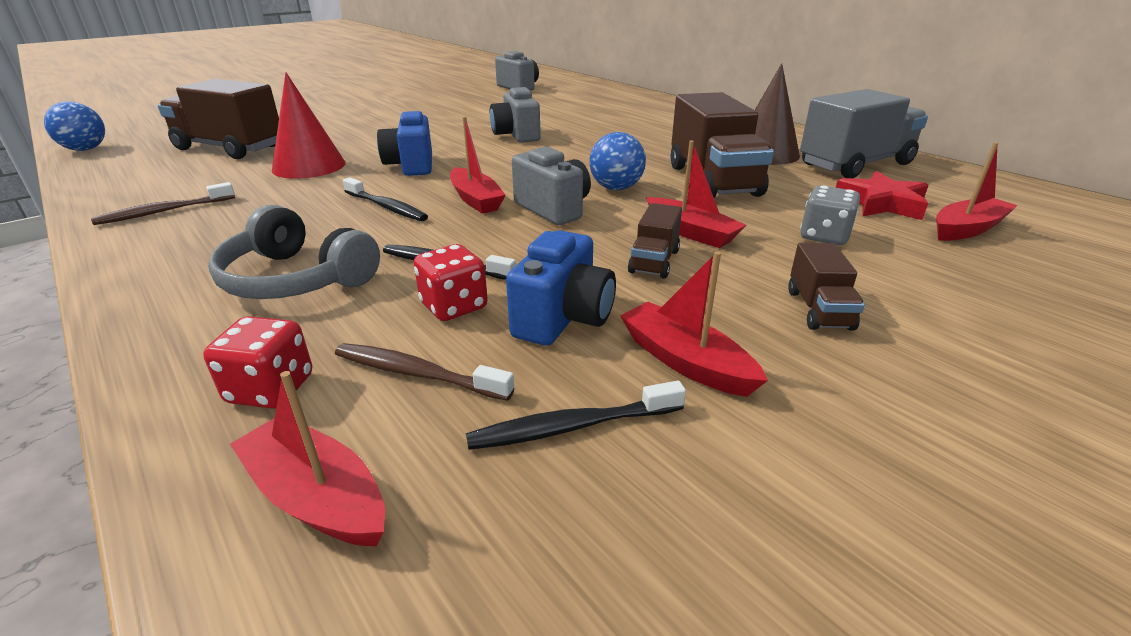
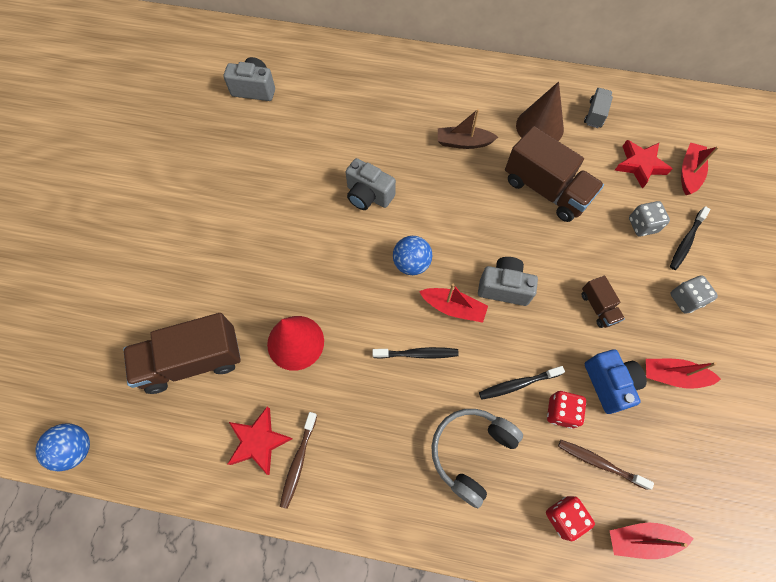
camera: 40 degrees left, 35 degrees up
(170, 191) = (259, 441): none -> red star
(296, 279) = (471, 452): grey headphones -> grey headphones turned 135 degrees clockwise
(411, 166) = (361, 292): blue camera -> none
(417, 374) = (599, 463): brown toothbrush -> brown toothbrush turned 45 degrees clockwise
(572, 427) = (673, 443): black toothbrush -> black toothbrush (686, 241)
(616, 188) = (508, 237): blue ball -> blue ball (411, 263)
(658, 140) = (463, 142): none -> brown boat
(691, 232) = (588, 264): red boat -> none
(819, 309) = (685, 299): brown truck -> grey dice
(855, 165) = (595, 114): grey truck -> grey truck, size x0.48

